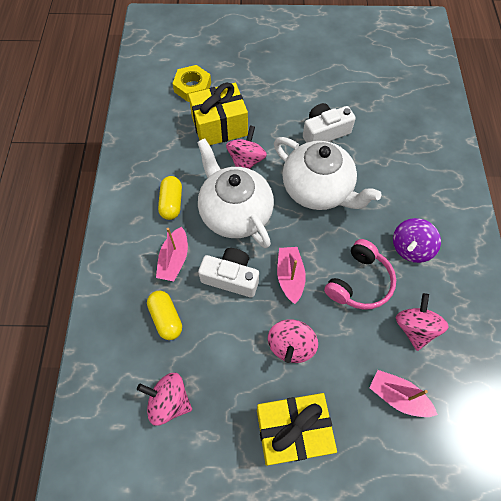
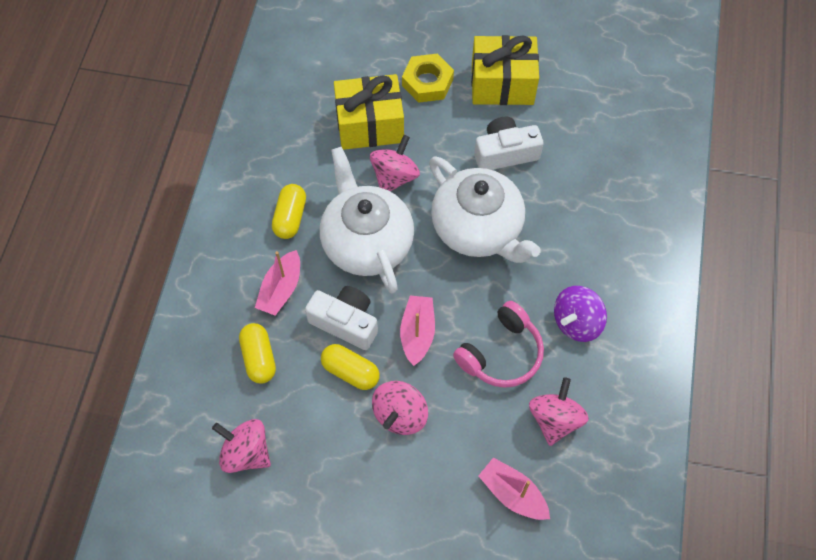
camera: 10 degrees right, 0 degrees up
(192, 87) = (345, 64): yellow nut -> yellow nut (427, 82)
(243, 317) = (350, 371): none -> yellow capsule
(292, 431) = (380, 510): yellow gift -> yellow gift (502, 84)

